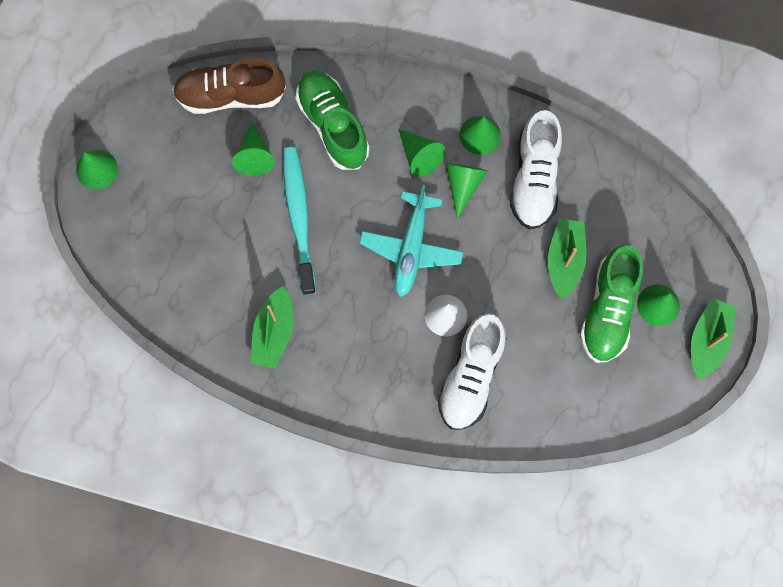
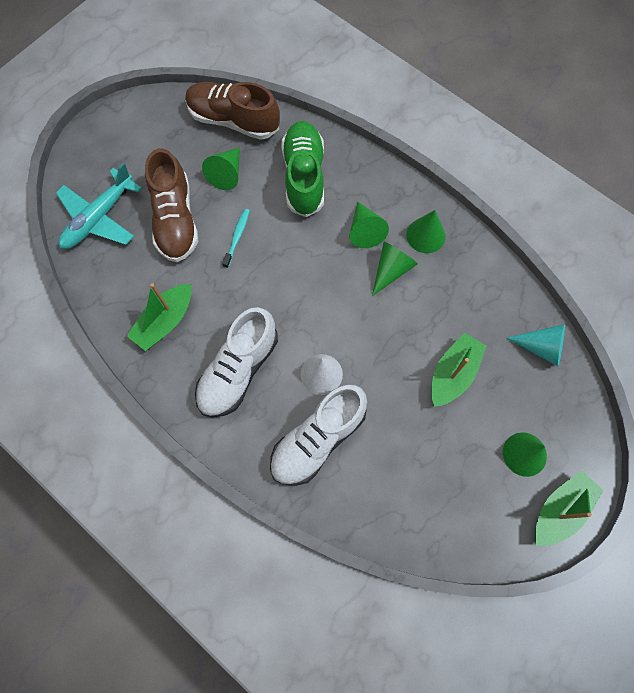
camera: 25 degrees right, 5 degrees down
(96, 169) = (97, 132): green cone -> none
(228, 227) = (175, 220): none -> brown shoe
(299, 218) = (237, 237): turquoise toothbrush -> turquoise toothbrush, size x0.47
(411, 248) = (319, 303): turquoise plane -> turquoise plane (99, 218)
(534, 179) = (457, 291): white shoe -> white shoe (238, 370)
(608, 310) = (474, 437): green shoe -> none
(633, 199) = (541, 347): none -> turquoise cone

